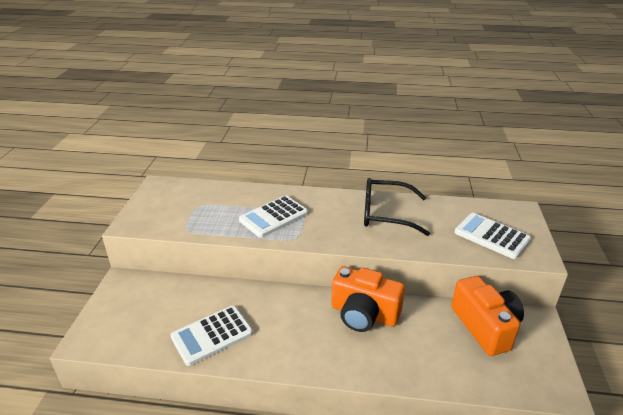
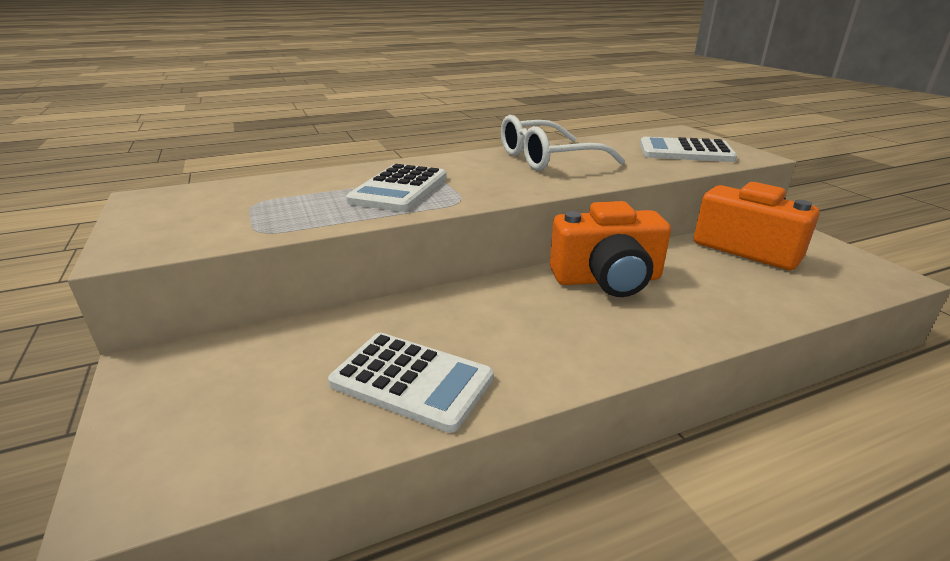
camera: 30 degrees left, 5 degrees down
(212, 335) = (411, 381): white calculator -> white calculator turned 90 degrees counterclockwise
(386, 214) = (548, 158): black glasses -> white glasses

